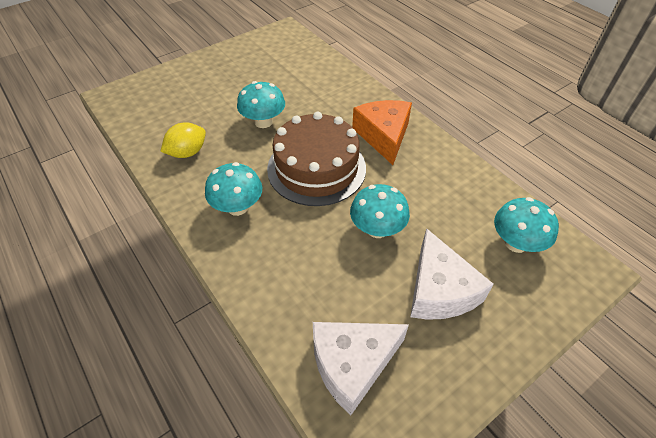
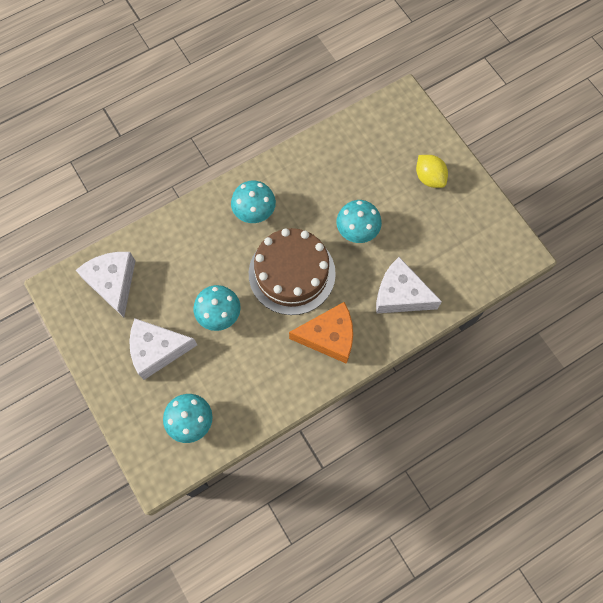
camera: 95 degrees right, 20 degrees up
(187, 152) = (320, 170): yellow lemon -> yellow lemon (429, 178)
(331, 92) = (400, 294): none -> white cheese

